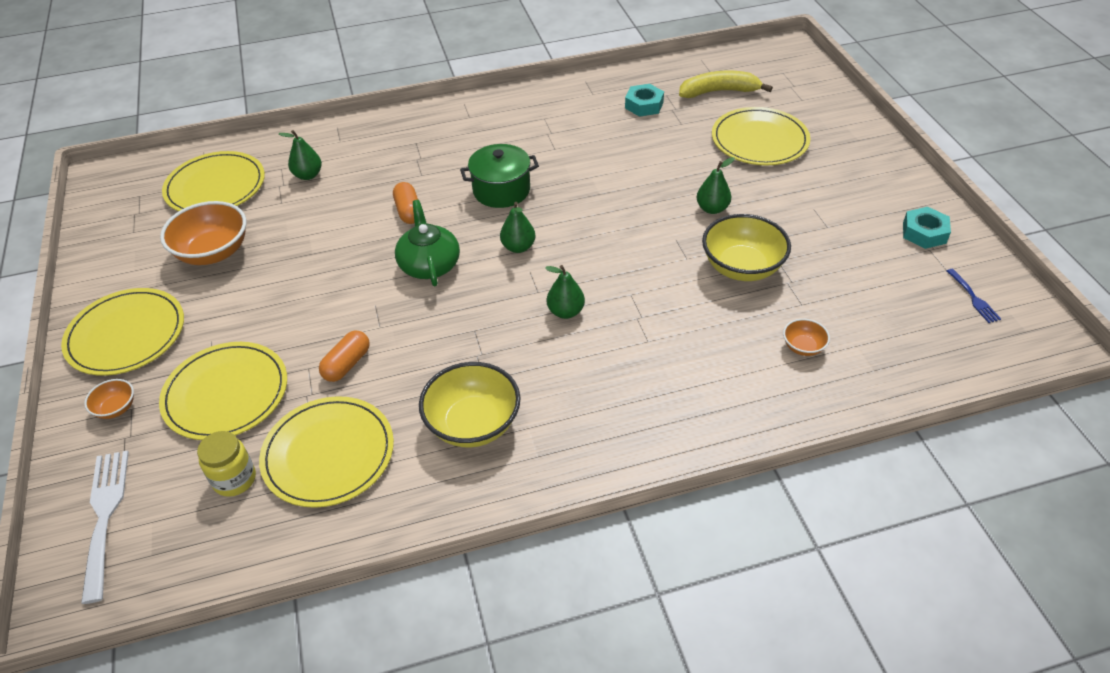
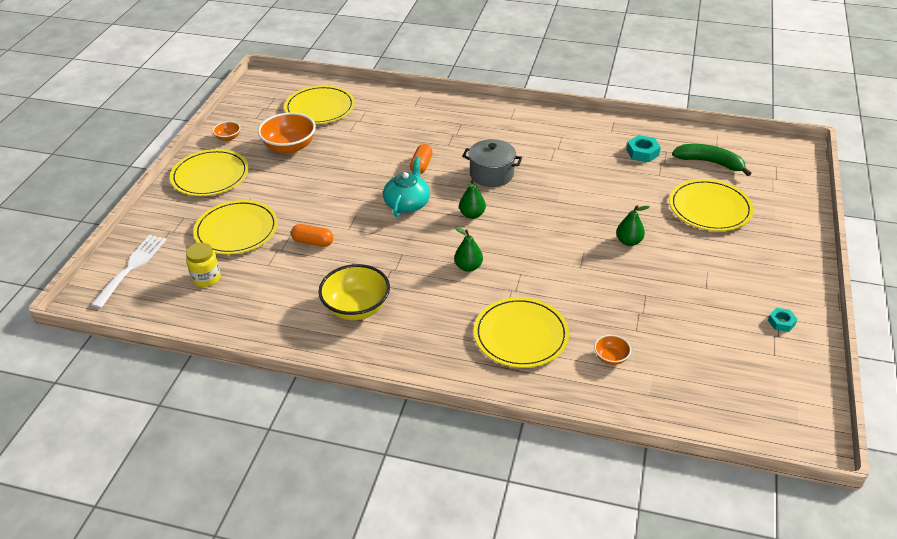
camera: 30 degrees right, 5 degrees down
(116, 408) = (177, 213): orange bowl -> orange bowl (228, 138)
(308, 175) = (378, 120): green pear -> none
(328, 454) = (264, 287): yellow plate -> yellow plate (521, 335)
(347, 364) = (313, 242): orange capsule -> orange capsule turned 45 degrees clockwise
(429, 264) = (407, 203): green teapot -> turquoise teapot
(501, 190) = (491, 174): green pot -> grey pot
(719, 92) = (710, 162): yellow banana -> green banana
(742, 267) = (614, 288): yellow bowl -> none
(924, 233) = (781, 322): turquoise nut -> turquoise nut, size x0.65
(973, 298) = (777, 383): blue fork -> none

